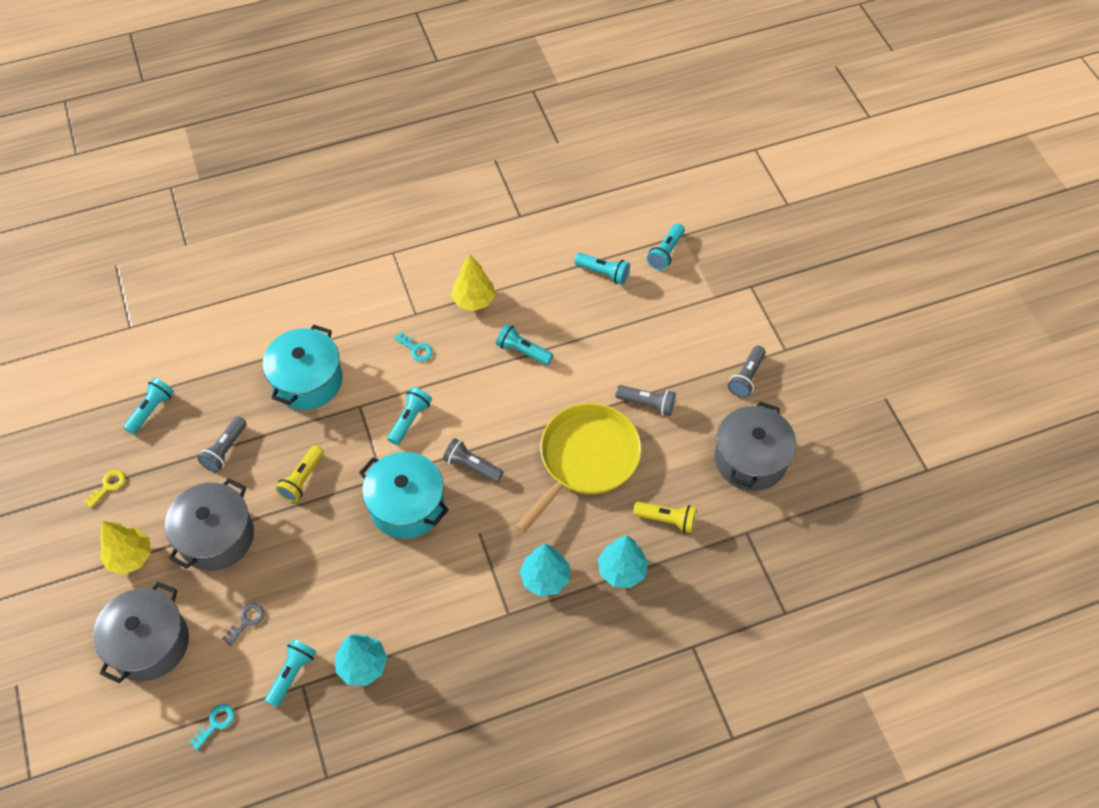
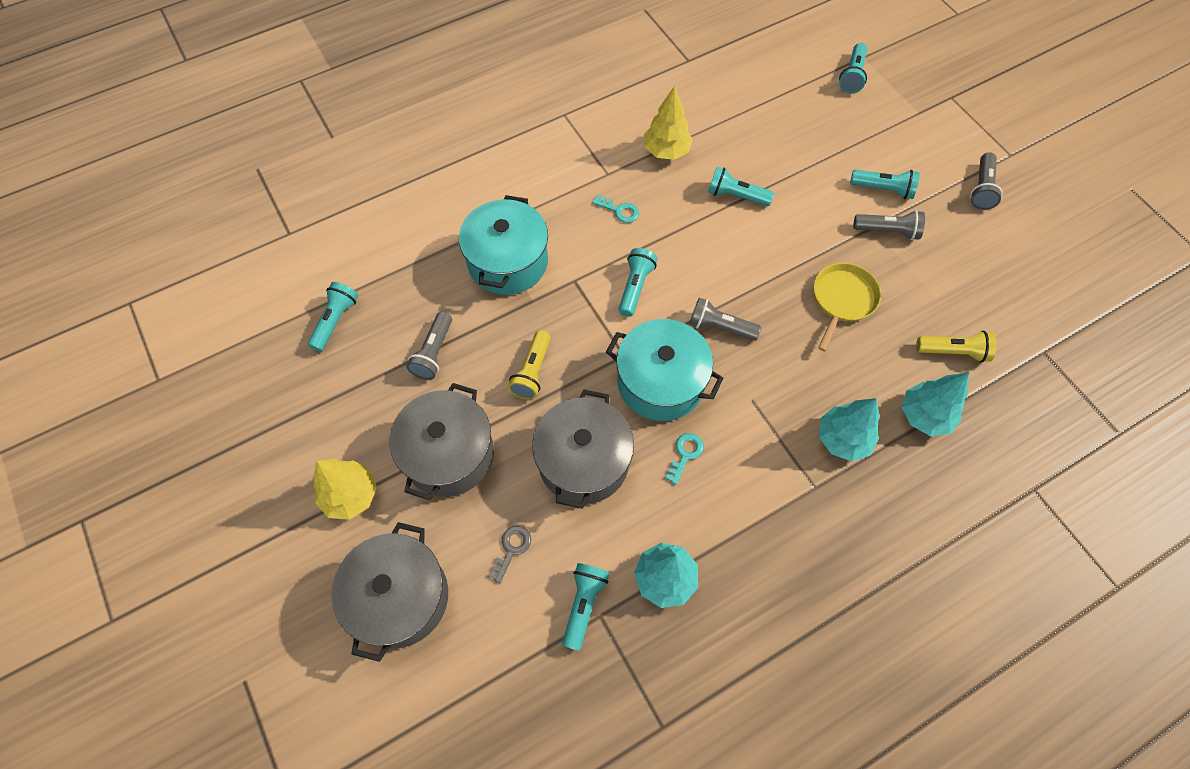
camera: 10 degrees left, 5 degrees up
(108, 486) = (304, 416): yellow key -> none
(215, 723) = (507, 684): turquoise key -> turquoise key (685, 454)
(586, 459) = (842, 299): yellow pan -> yellow pan, size x0.59
(603, 273) = (794, 104): turquoise flashlight -> turquoise flashlight (883, 189)
(750, 459) = (1017, 272): grey pot -> grey pot (583, 461)

